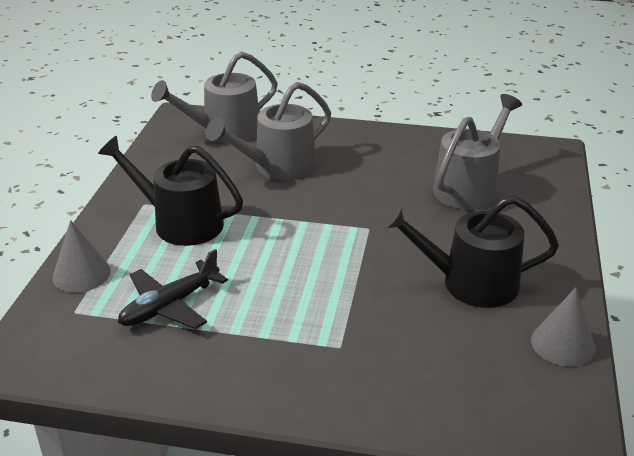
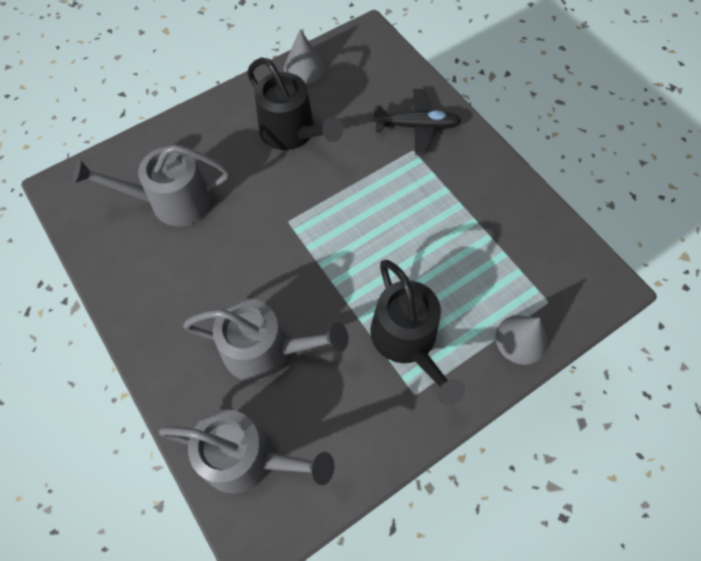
camera: 135 degrees left, 30 degrees up
(170, 306) = (482, 256): black plane -> black plane (417, 126)

